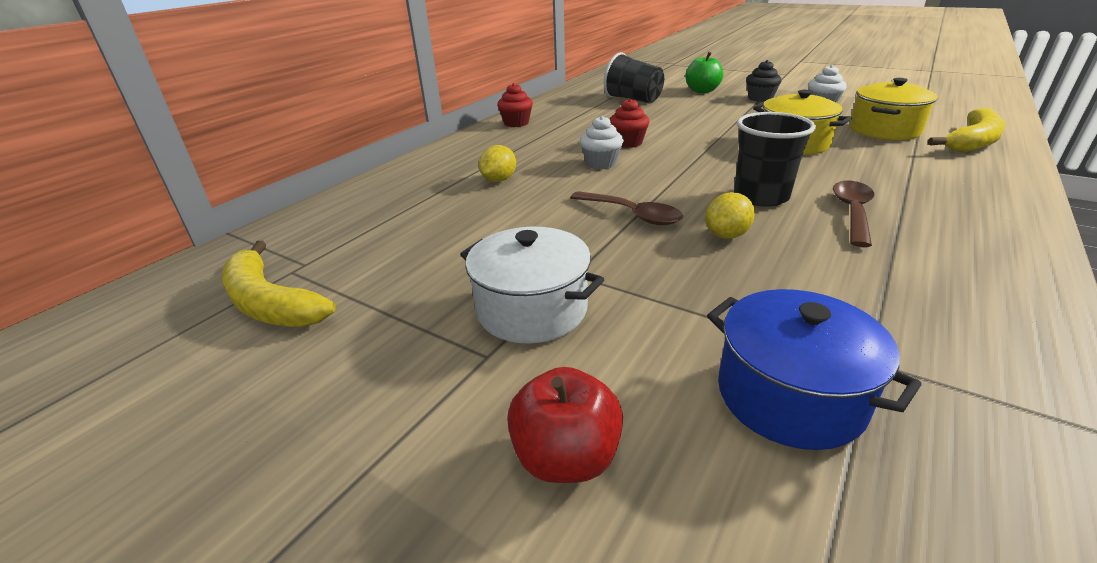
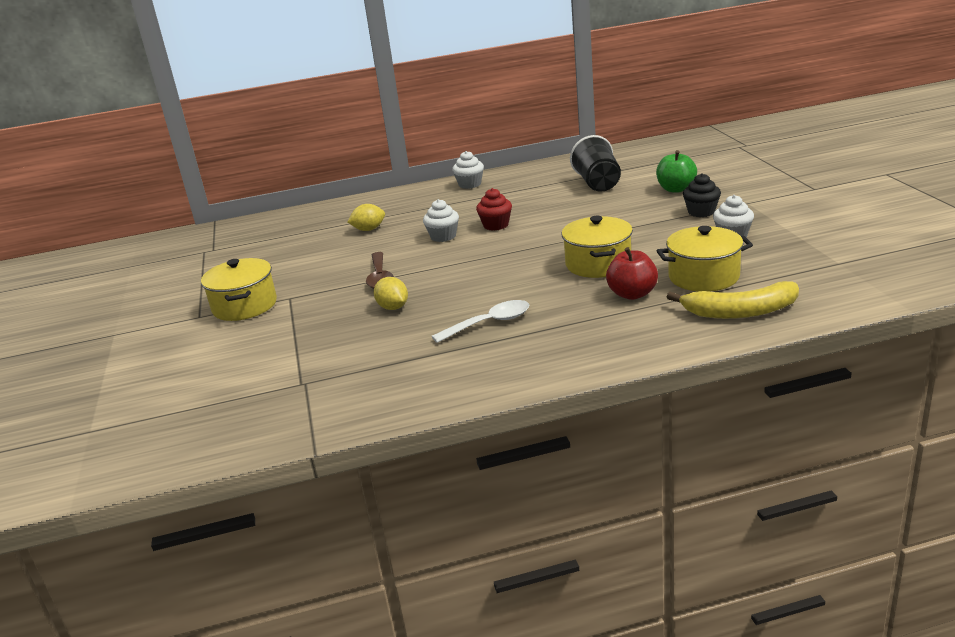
camera: 45 degrees right, 5 degrees down
(270, 303) = (177, 264): yellow banana -> none
(516, 123) = (470, 184): red cupcake -> white cupcake
(532, 309) = (245, 306): white pot -> yellow pot
(566, 457) = (159, 357): red apple -> red apple (632, 294)
(726, 235) = (393, 307): yellow lemon -> yellow lemon turned 60 degrees clockwise
(761, 196) = (469, 293): black cup -> none
(789, 396) = (251, 377): blue pot -> none
(852, 212) = (489, 323): brown spoon -> white spoon

